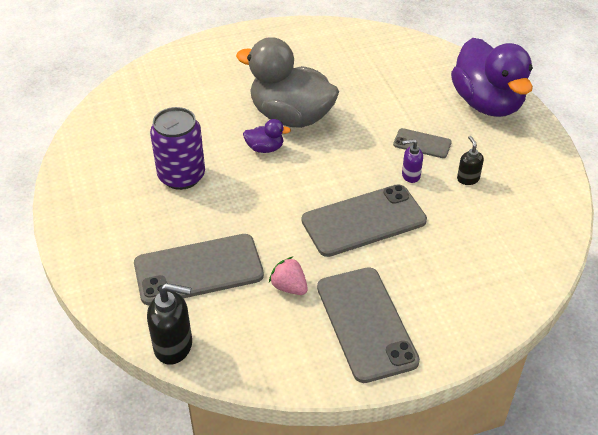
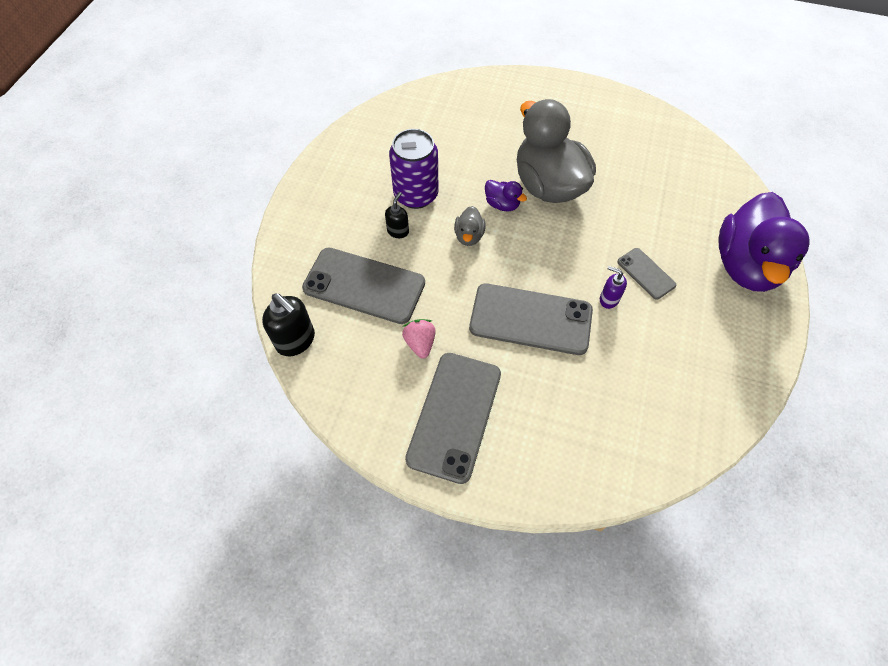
camera: 35 degrees right, 15 degrees up
(258, 185) = (469, 236): none -> grey duck
(467, 179) = (660, 332): black soap dispenser -> black soap dispenser (398, 231)

